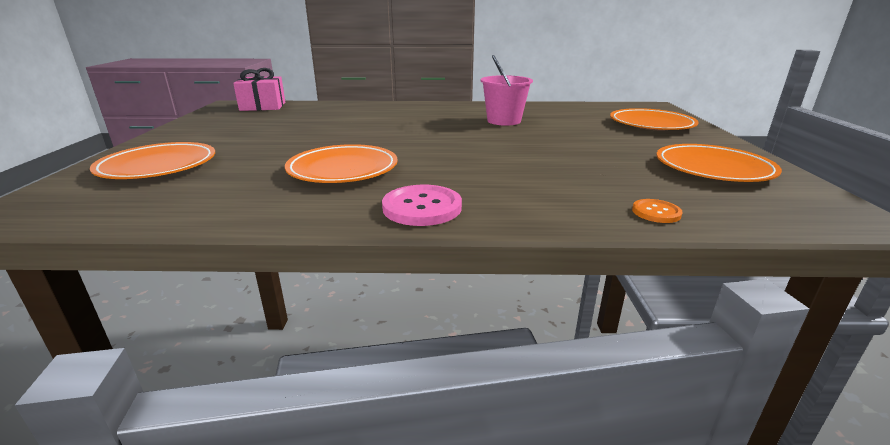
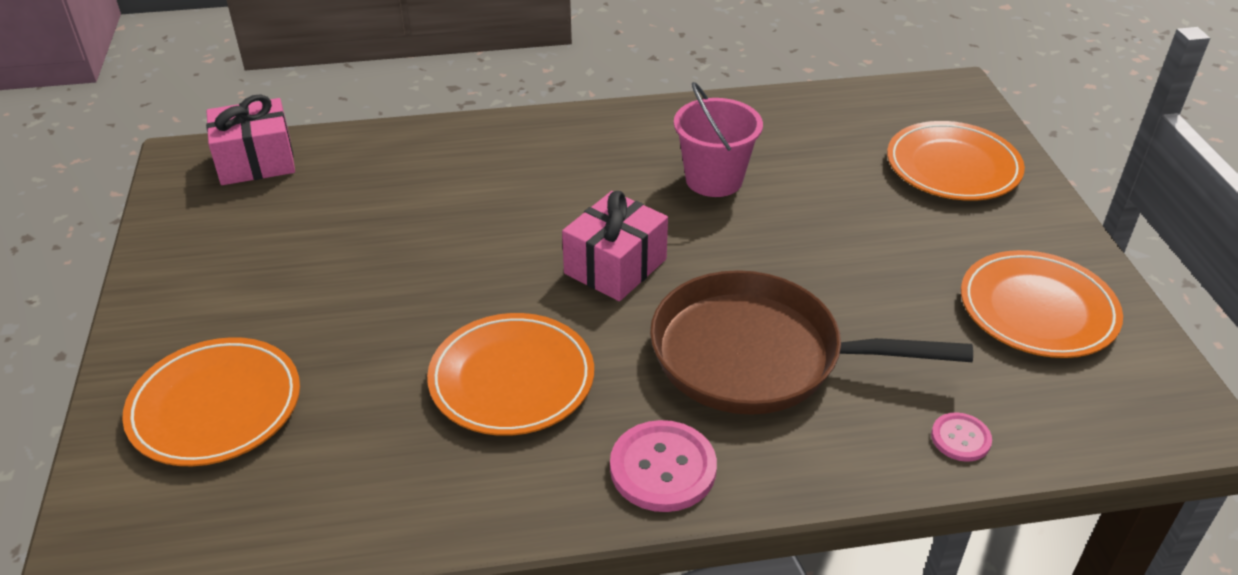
camera: 10 degrees left, 15 degrees up
(432, 140) = (615, 266): none -> pink gift
(509, 172) = (757, 355): none -> brown pan
(656, 212) = (960, 438): orange button -> pink button

